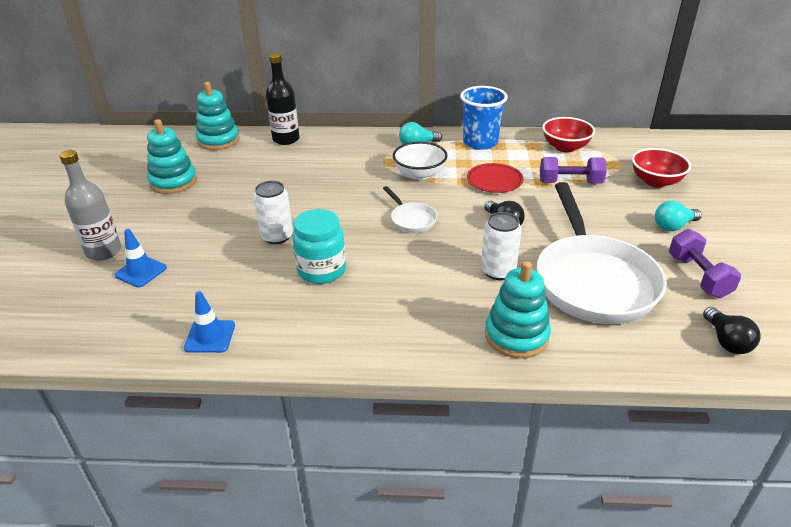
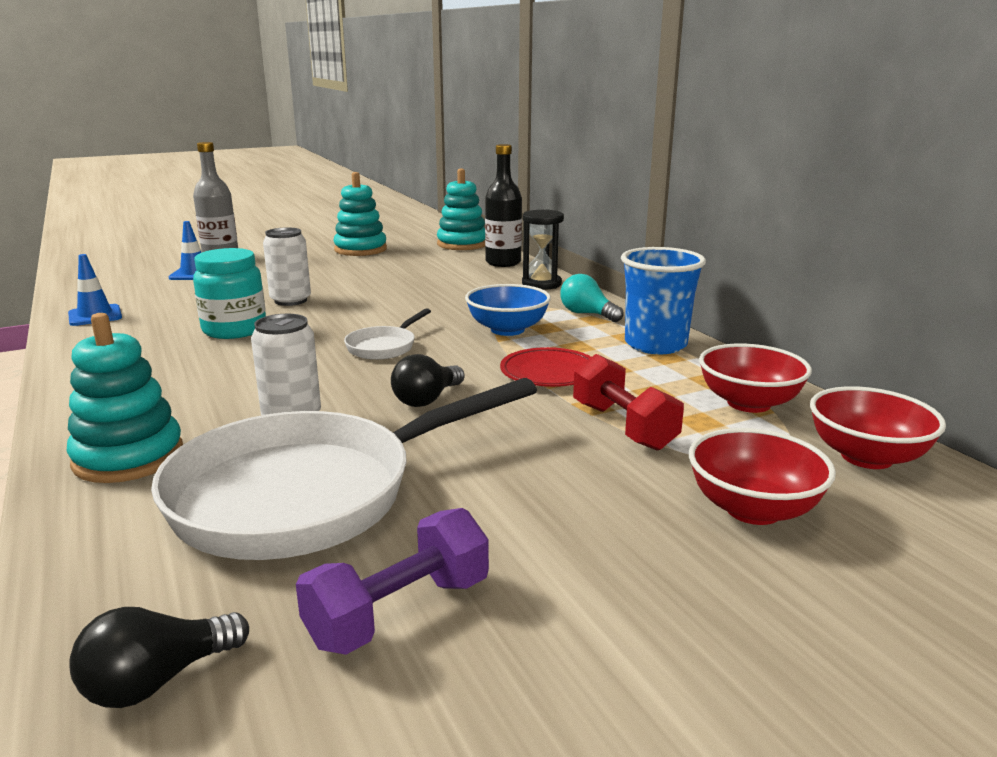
camera: 60 degrees right, 15 degrees down
(348, 141) = (541, 284): none -> black hourglass
(419, 174) = (507, 330): white bowl -> blue bowl
(570, 182) = (623, 426): purple dumbbell -> red dumbbell
(627, 145) = (866, 457): none -> red bowl
(673, 226) = (583, 555): turquoise light bulb -> none

